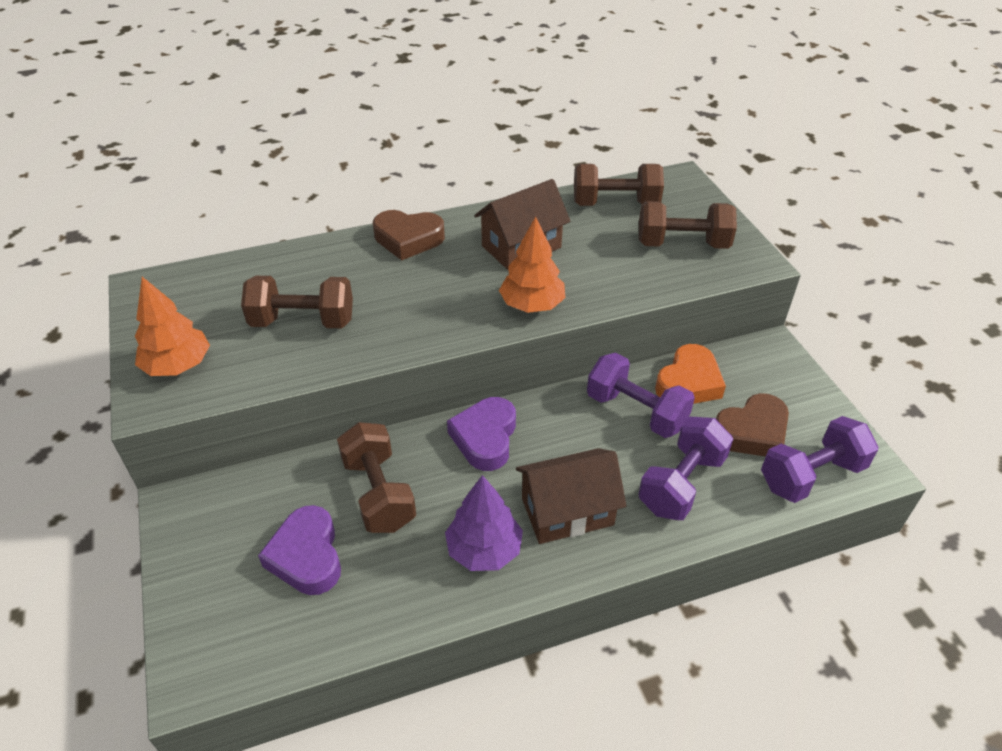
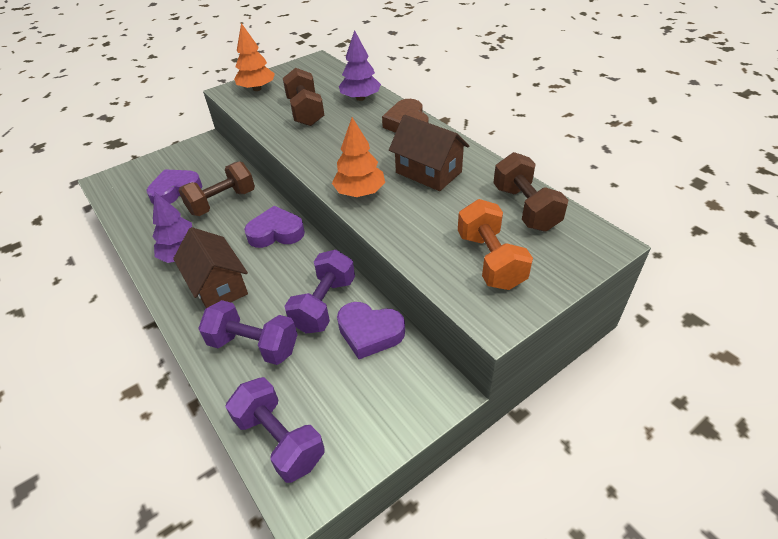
camera: 75 degrees right, 0 degrees up
(310, 264) = (360, 98): none -> purple tree
(682, 244) = (490, 260): brown dumbbell -> orange dumbbell
(688, 382) = (370, 333): orange heart -> purple heart
(752, 432) = (323, 387): brown heart -> none

